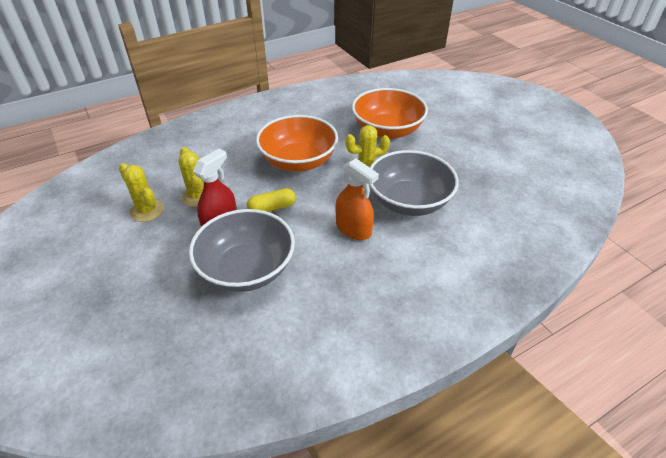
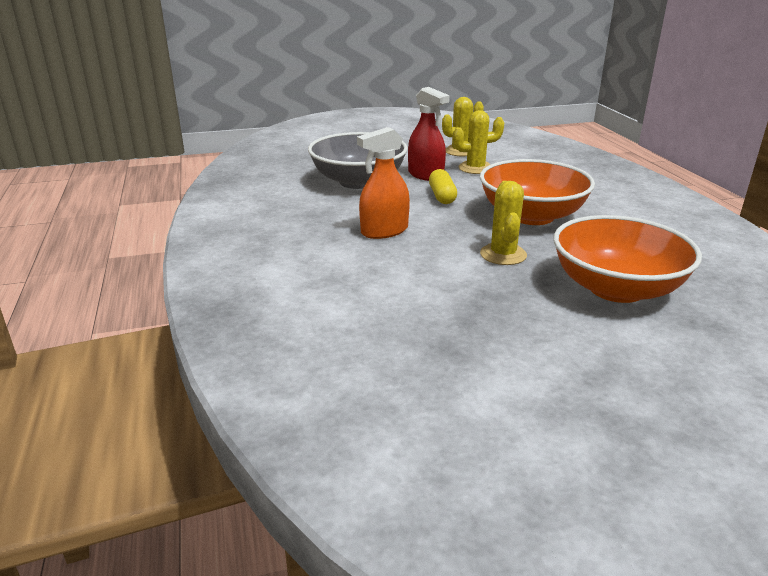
camera: 105 degrees right, 15 degrees down
(409, 201) = (419, 272): grey bowl -> none

